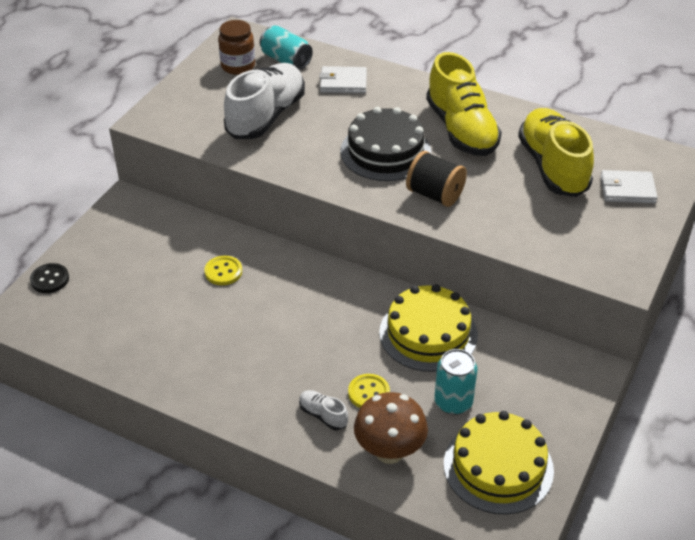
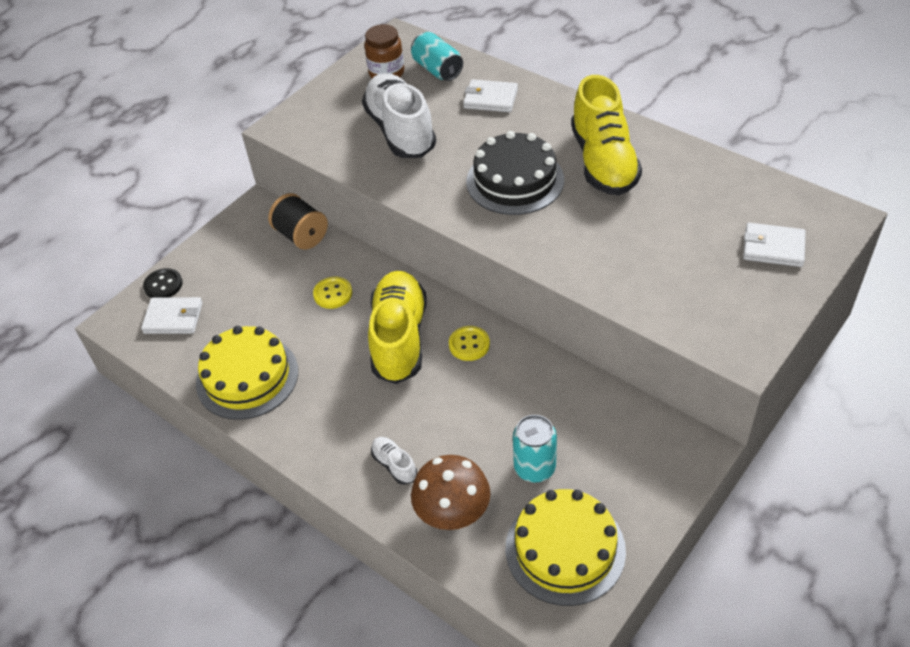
camera: 15 degrees right, 5 degrees up
(68, 308) = (173, 318): none -> white wallet
(266, 116) = (400, 131): white shoe -> white shoe turned 60 degrees counterclockwise
(368, 393) = (447, 446): yellow button -> yellow button (469, 344)
(428, 333) = (527, 386): yellow cake -> yellow cake (247, 377)
(435, 195) = (555, 235): black spool -> black spool (301, 236)
(553, 167) = (694, 213): yellow shoe -> yellow shoe (399, 338)

